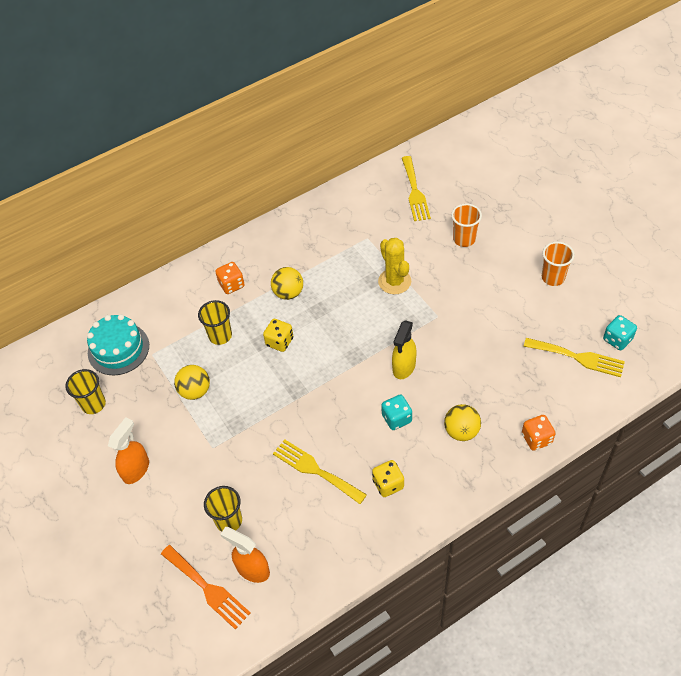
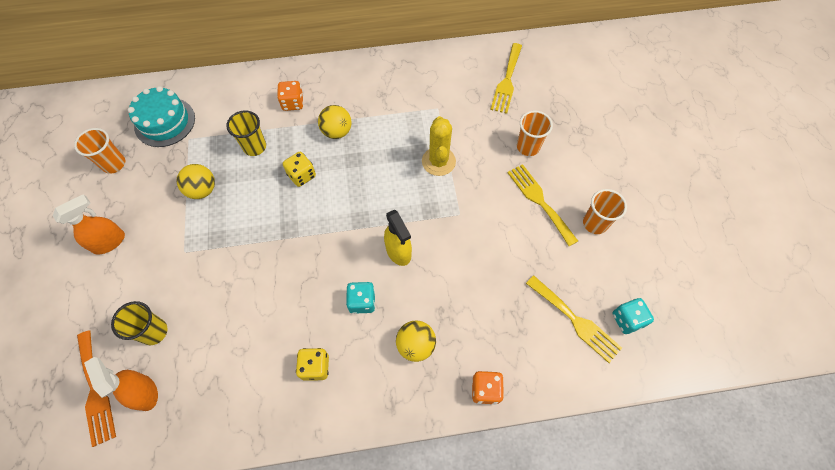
camera: 20 degrees right, 10 degrees up
(93, 404) = (114, 164): yellow cup -> orange cup
(315, 470) = (258, 318): yellow fork -> yellow fork (539, 201)
(403, 367) = (398, 252): yellow spray bottle -> yellow spray bottle turned 75 degrees counterclockwise

